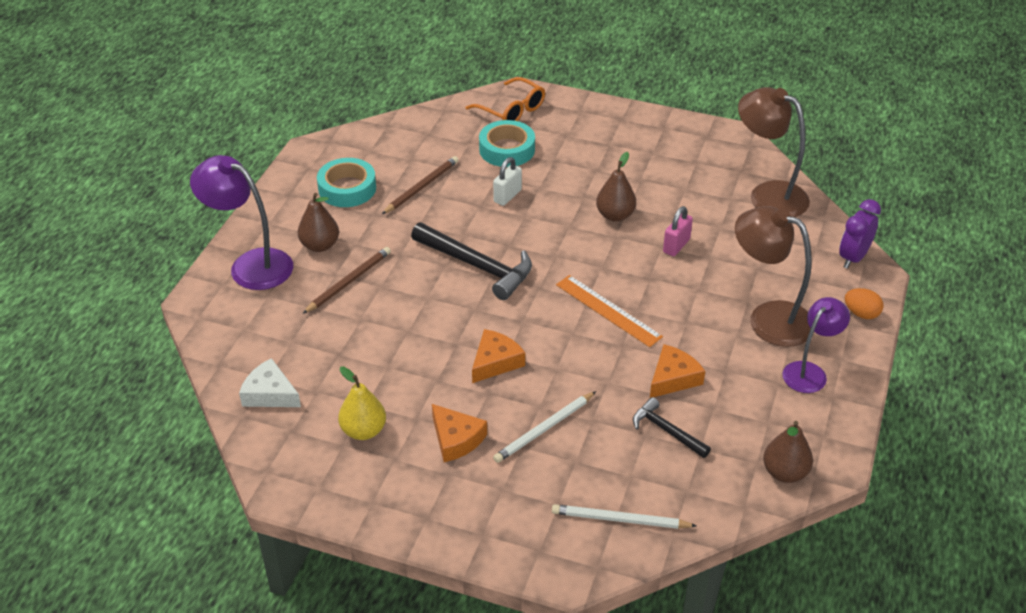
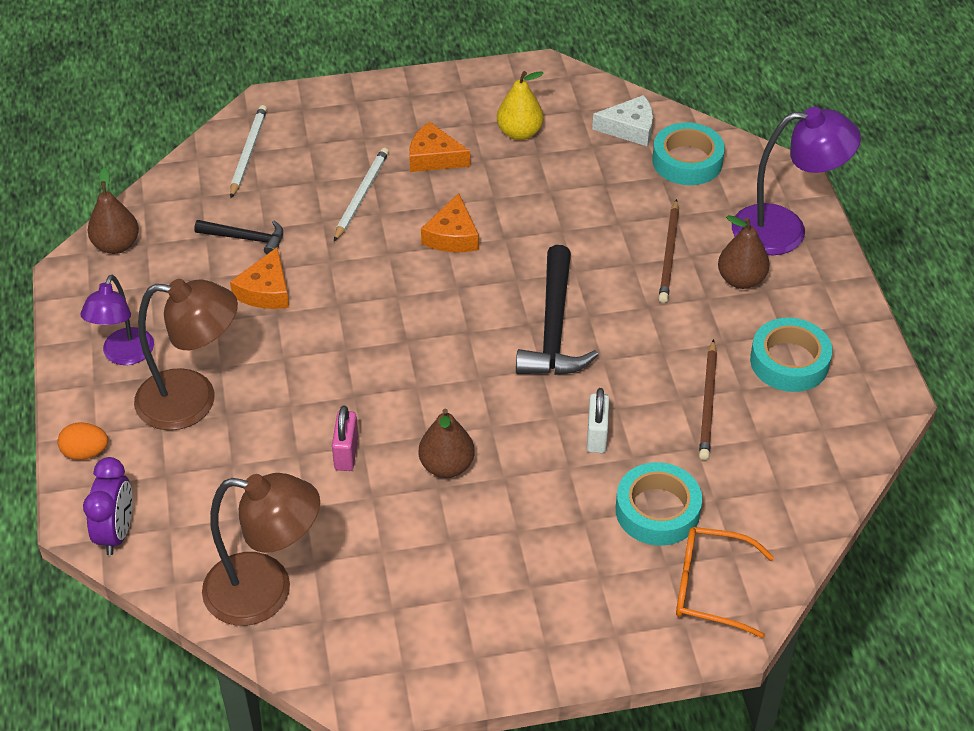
camera: 150 degrees right, 5 degrees up
(257, 345) = (687, 161): none -> turquoise tape
(477, 266) = (554, 328): black hammer -> black hammer turned 90 degrees counterclockwise
(608, 310) = (376, 336): orange ruler -> none
(620, 520) = (248, 153): white pencil -> white pencil turned 60 degrees counterclockwise

